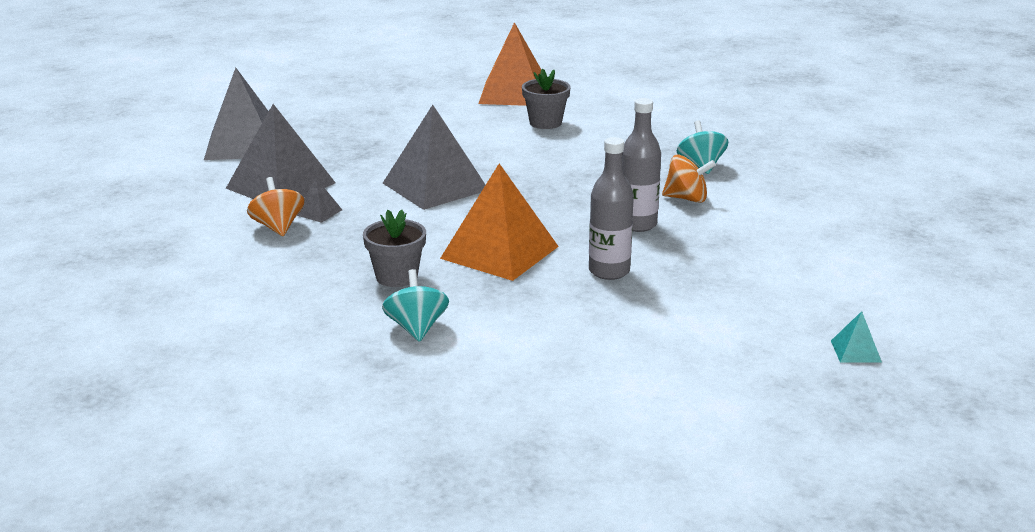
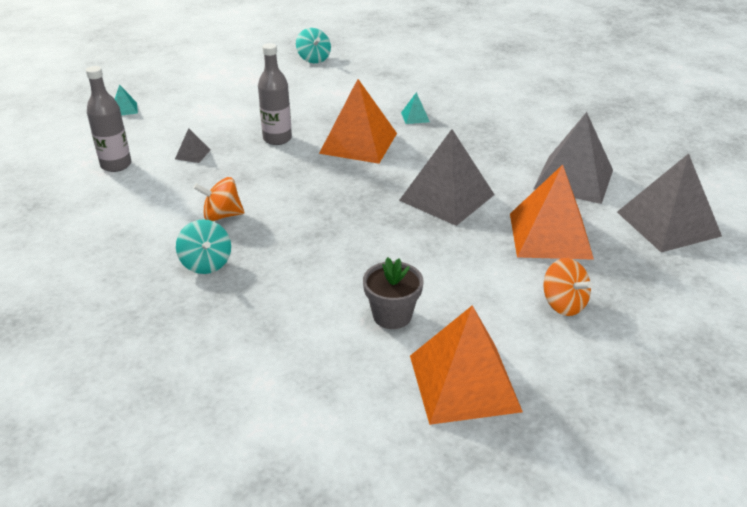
camera: 165 degrees right, 10 degrees up
(278, 227) = (529, 141): orange spinning top -> orange spinning top (563, 304)
(318, 212) = (515, 158): grey pyramid -> grey pyramid (192, 154)
(364, 149) = (550, 235): none -> orange pyramid
(396, 277) = (415, 117): grey flower pot -> turquoise pyramid
(416, 328) = (380, 90): turquoise spinning top -> turquoise spinning top (314, 59)
(637, 224) = (262, 181): grey bottle -> grey bottle (116, 165)

